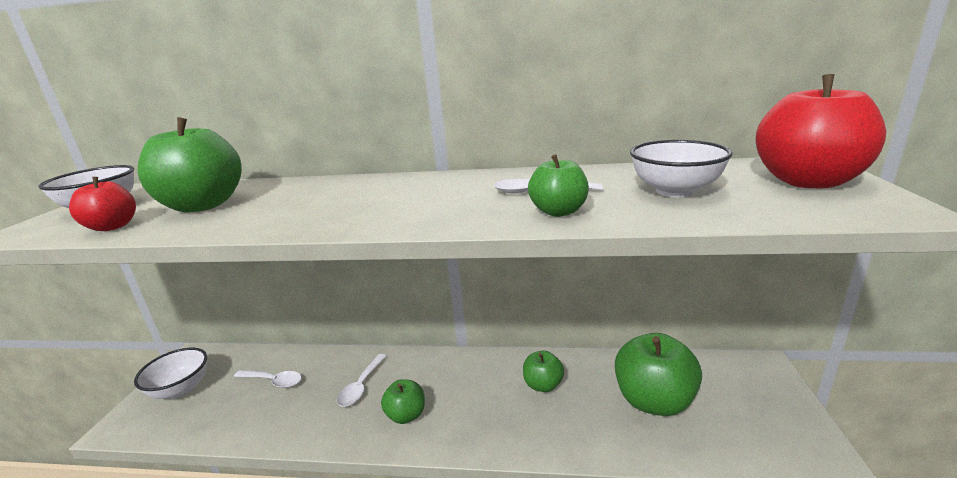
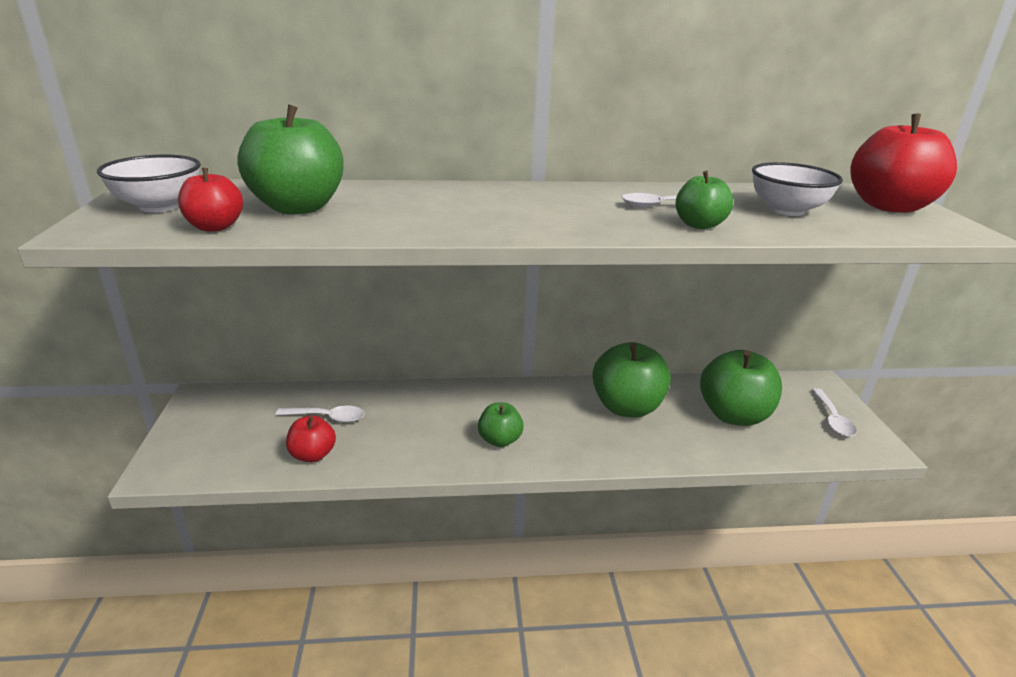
camera: 15 degrees left, 5 degrees up
(181, 389) = (213, 431): white bowl -> none
(240, 419) = (313, 455): none -> red apple
(361, 386) = (435, 417): white spoon -> white spoon (832, 419)
(543, 385) = (626, 407): green apple -> green apple, size x1.83

